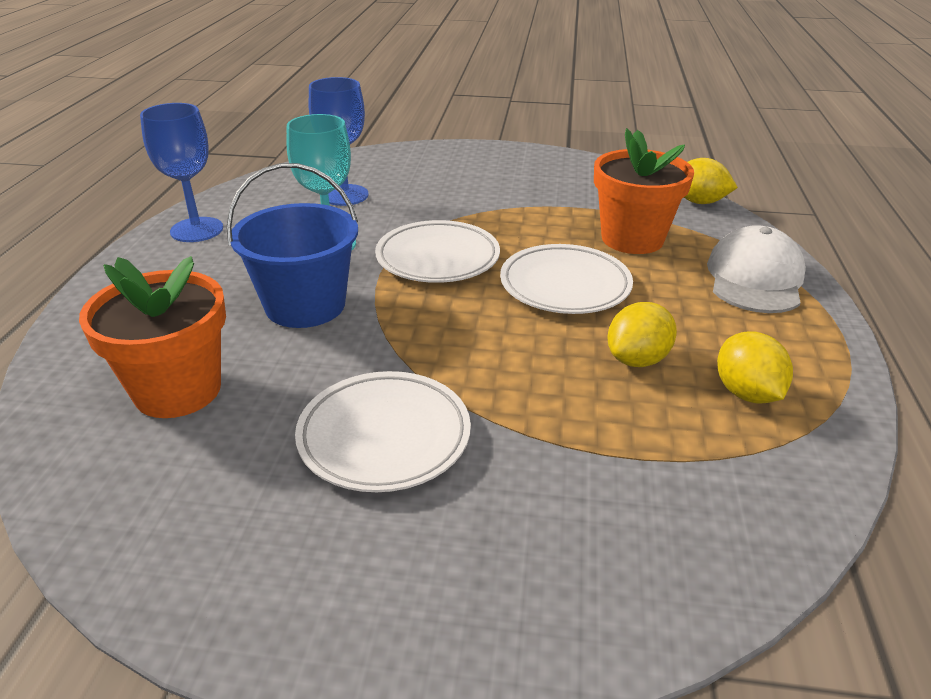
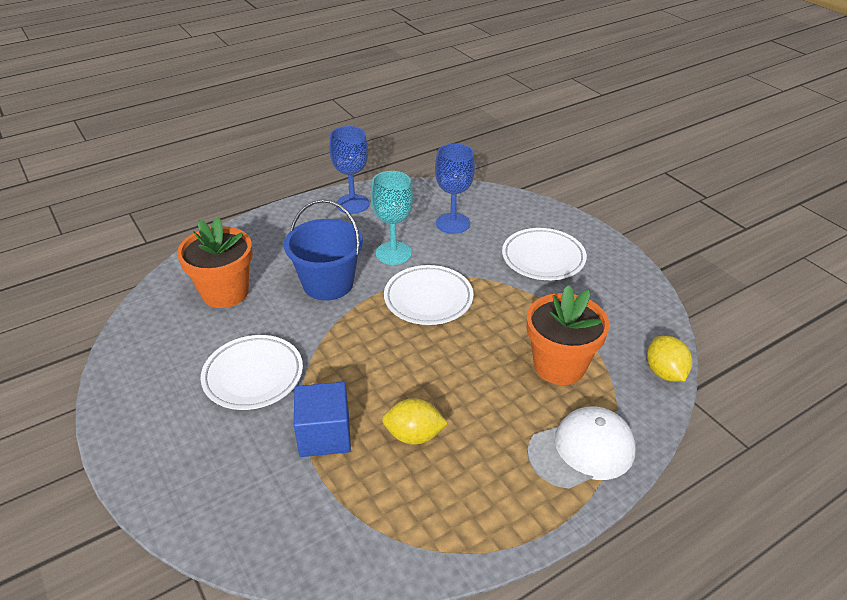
camera: 50 degrees right, 5 degrees up
(565, 285) = (460, 365): white plate -> white plate (543, 258)
(566, 423) = (324, 435): none -> blue cube
(746, 393) = (429, 501): yellow lemon -> none

